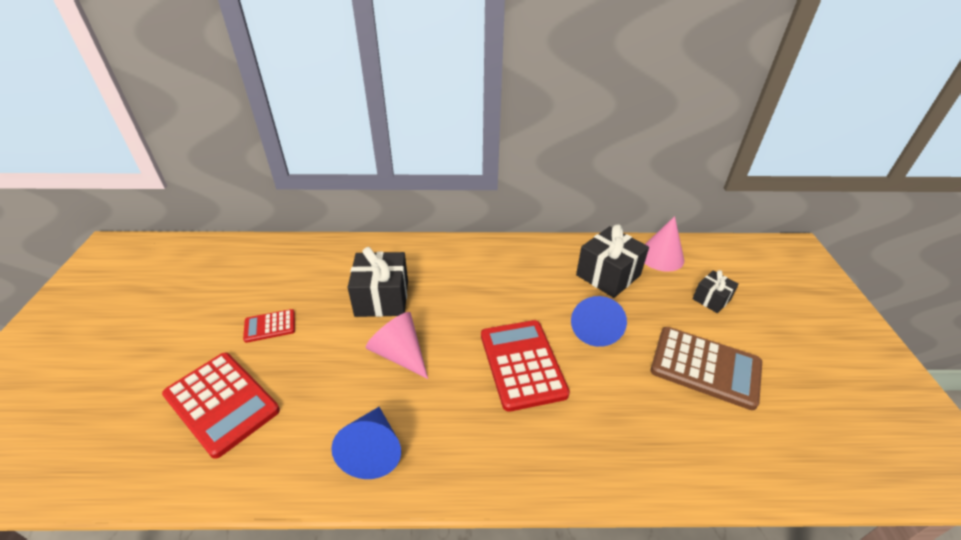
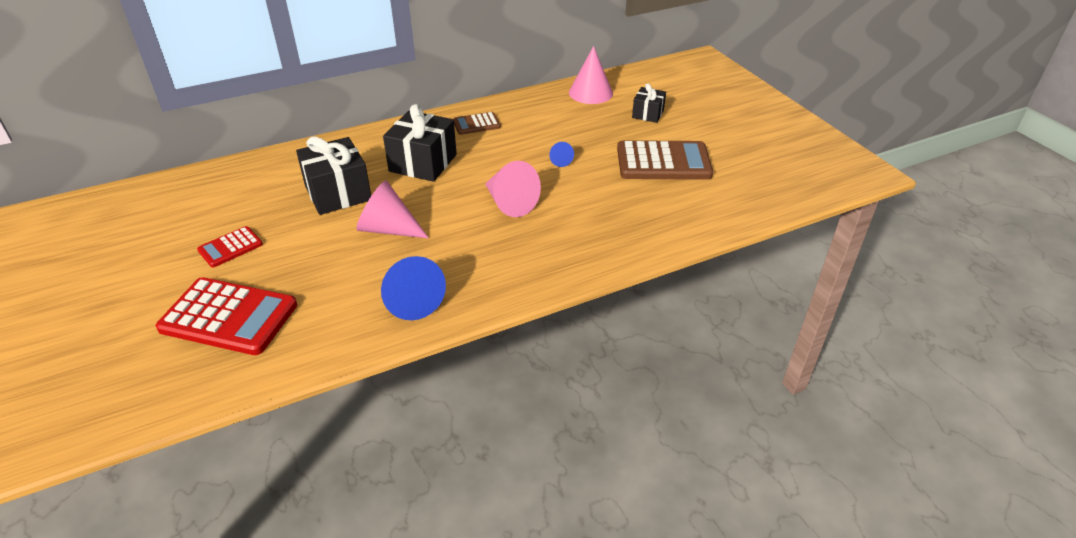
camera: 25 degrees left, 0 degrees up
(522, 364) = (510, 203): red calculator -> pink cone
(536, 261) = (476, 124): none -> brown calculator
(595, 328) = (560, 160): blue cone -> blue cone, size x0.49
(608, 275) = (550, 119): black gift -> black gift (423, 163)

